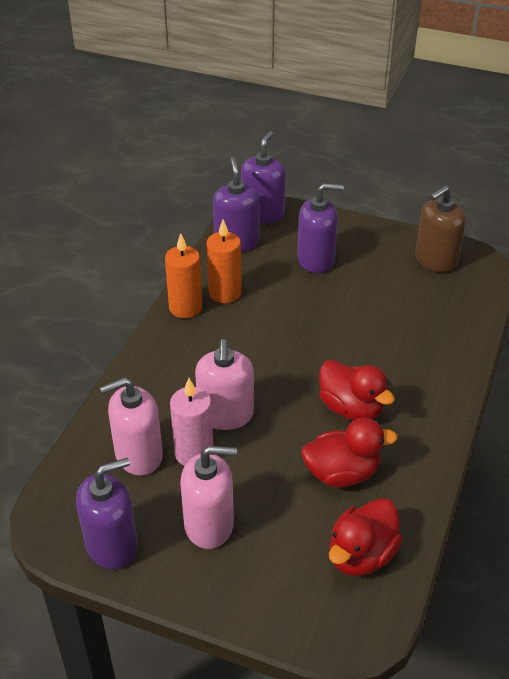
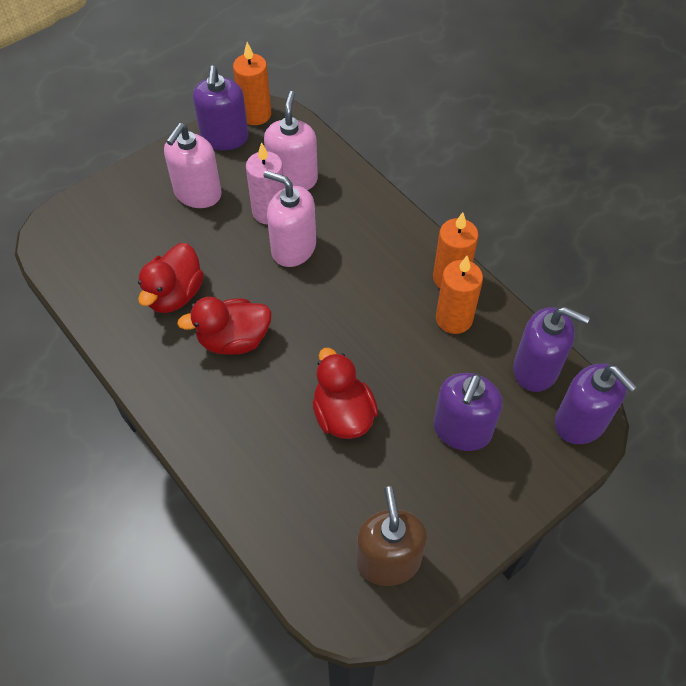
camera: 120 degrees right, 15 degrees up
(57, 535) = (255, 114): none -> orange candle
(361, 555) = (98, 266): red duck -> red duck (343, 414)

